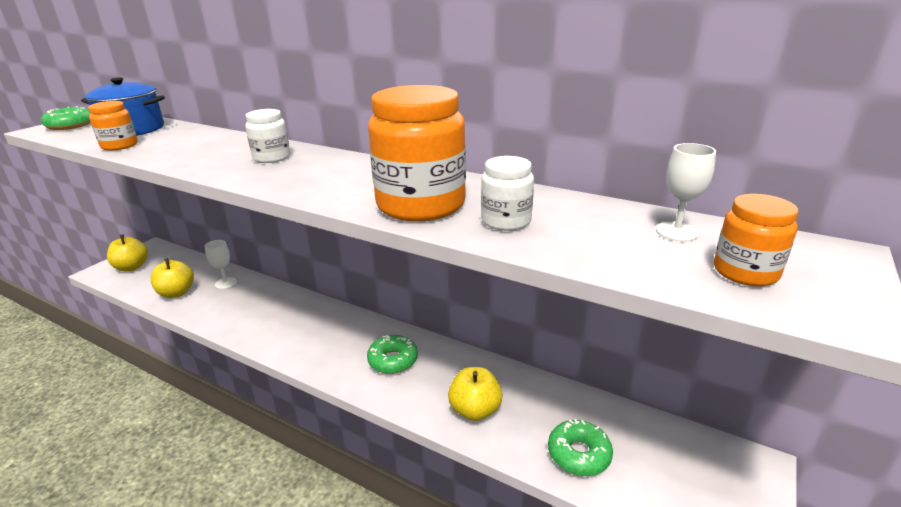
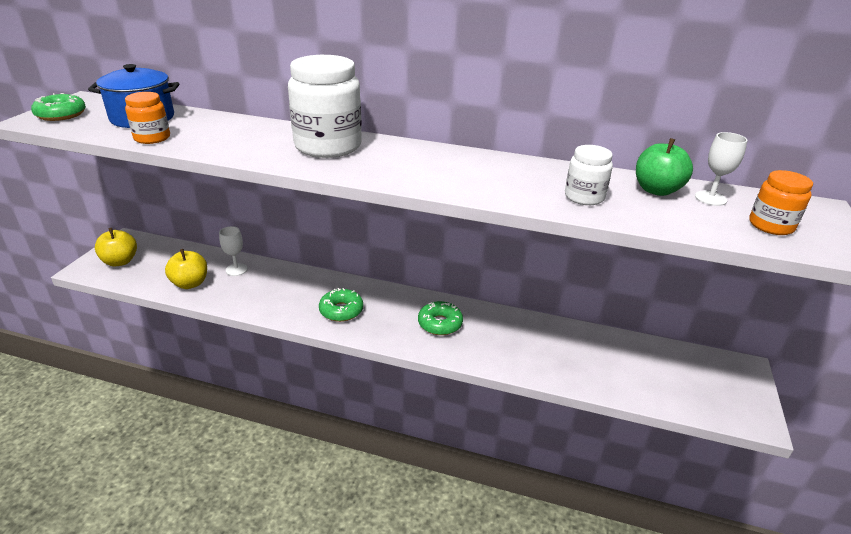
camera: 15 degrees left, 5 degrees up
(271, 158) = (328, 146): white jar -> white jar, size x1.92
(421, 205) = (506, 187): orange jar -> none
(475, 410) = (528, 355): yellow apple -> none
(579, 454) = (621, 377): green donut -> green donut (341, 310)
(608, 218) = (656, 190): none -> green apple

